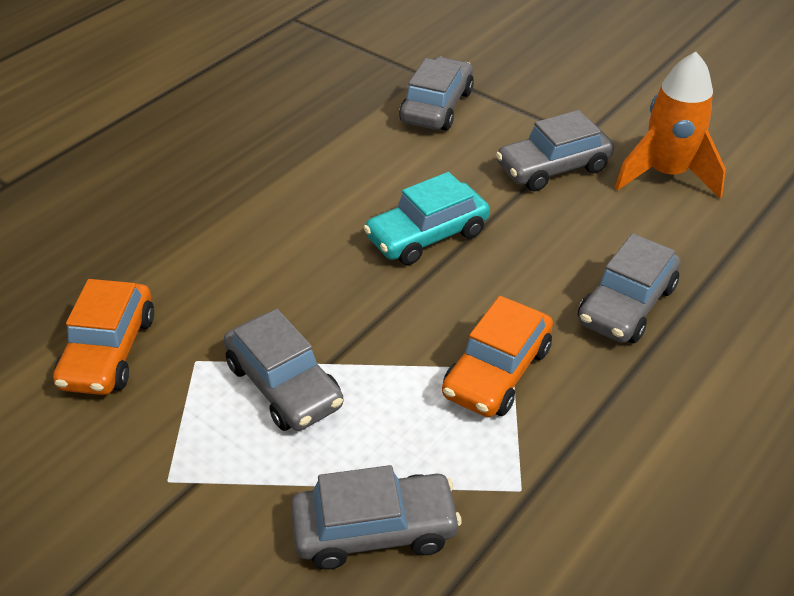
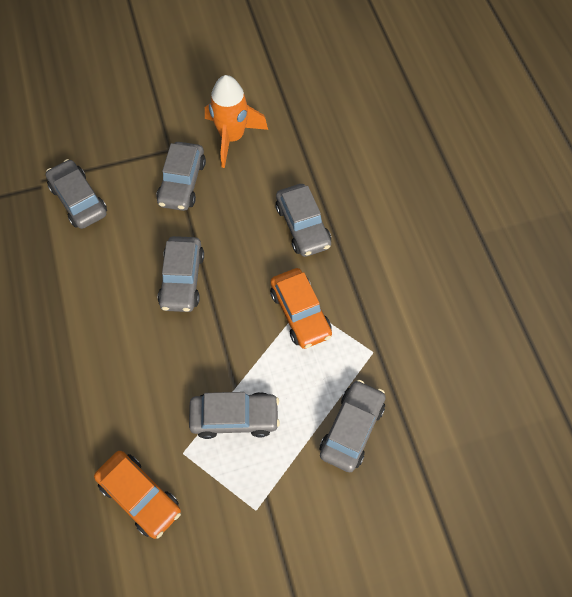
camera: 55 degrees left, 20 degrees up
(427, 235) = (182, 279): turquoise car -> grey car

